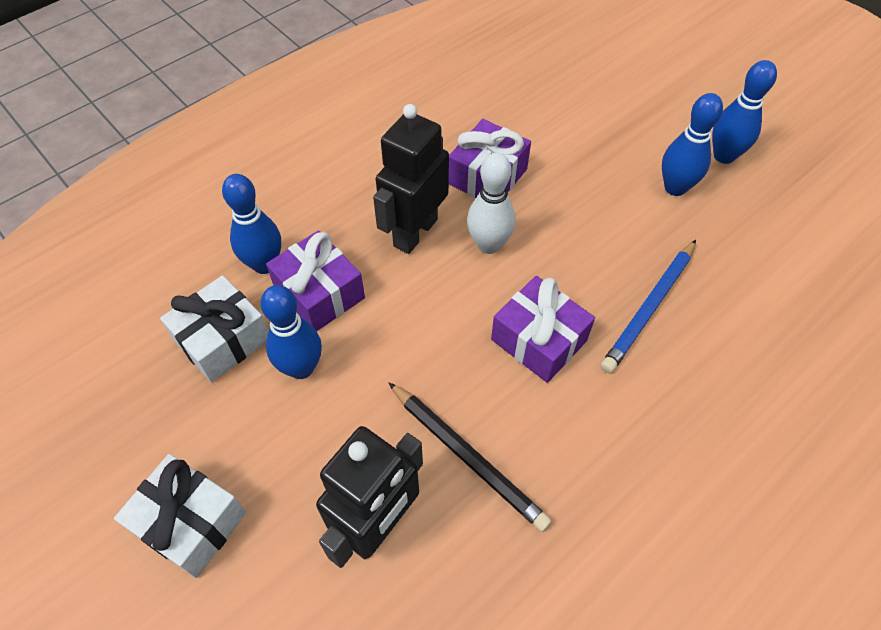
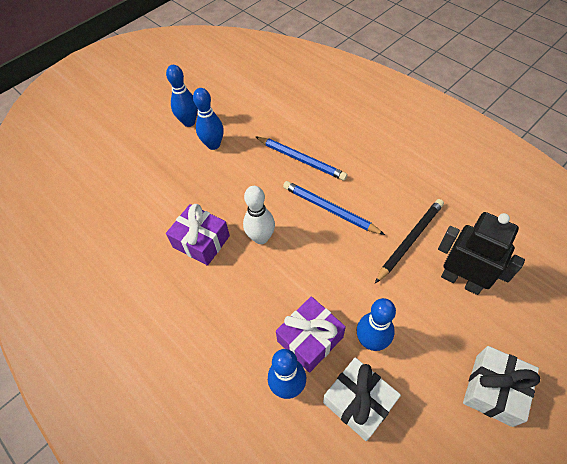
camera: 90 degrees left, 0 degrees up
(415, 232) = (252, 282): black robot -> none
(538, 340) = (329, 209): purple gift -> blue pencil

